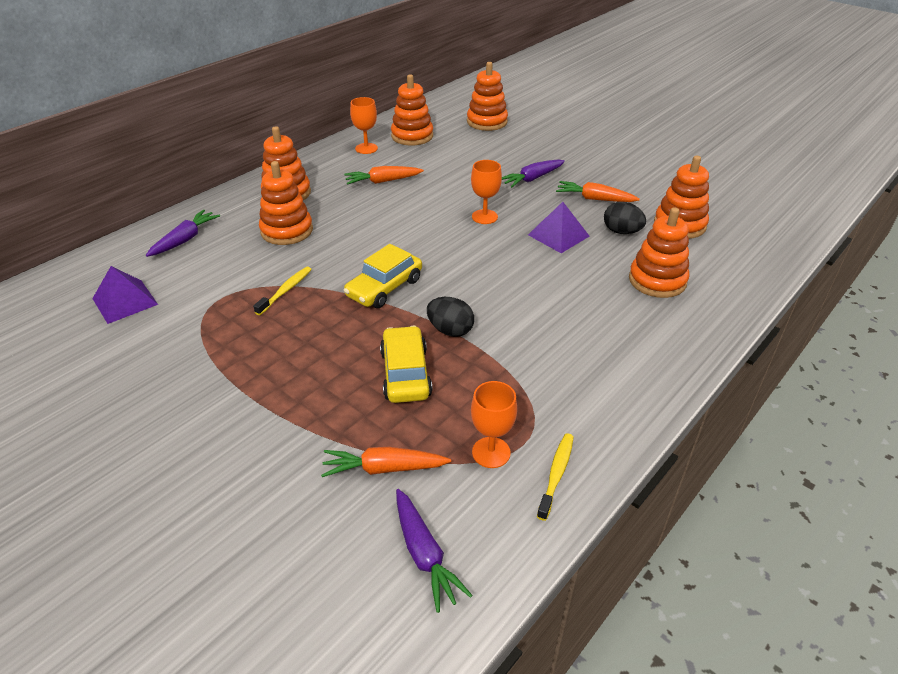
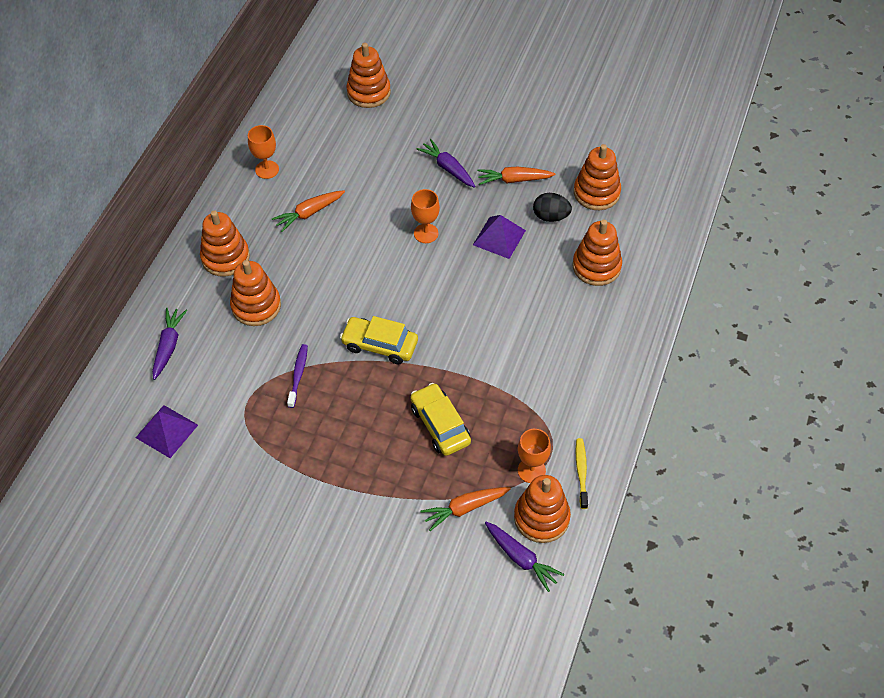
camera: 20 degrees left, 15 degrees up
(286, 290) = (298, 375): yellow toothbrush -> purple toothbrush
(384, 288) = (380, 345): yellow car -> yellow car turned 90 degrees clockwise
(412, 136) = (303, 137): orange stacking toy -> orange stacking toy (541, 517)
(450, 330) = (454, 372): black egg -> none
(532, 179) = (448, 168): purple carrot -> purple carrot turned 105 degrees clockwise

